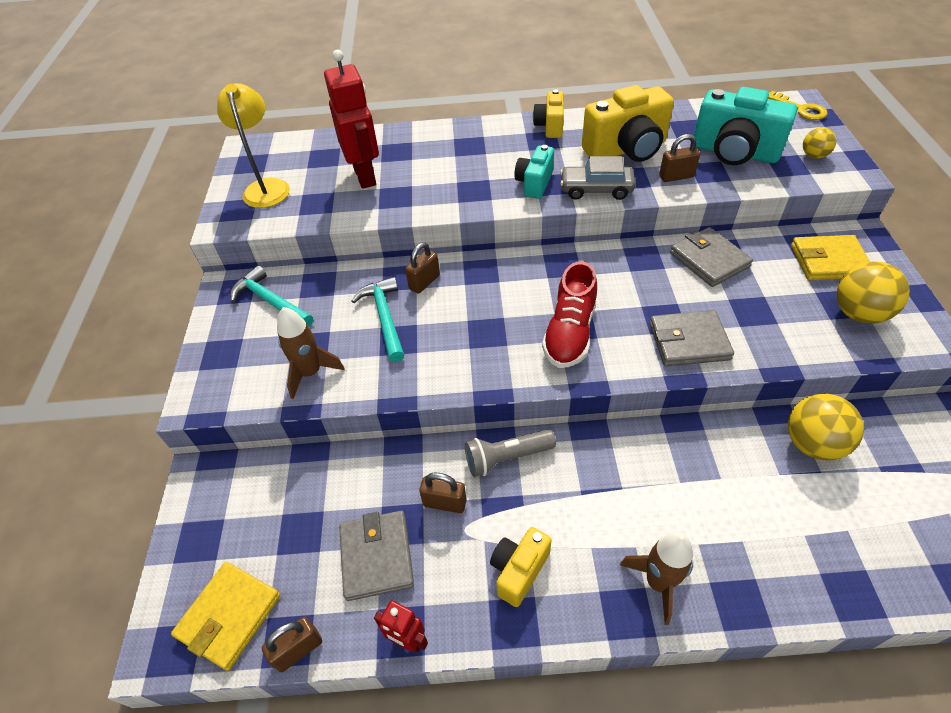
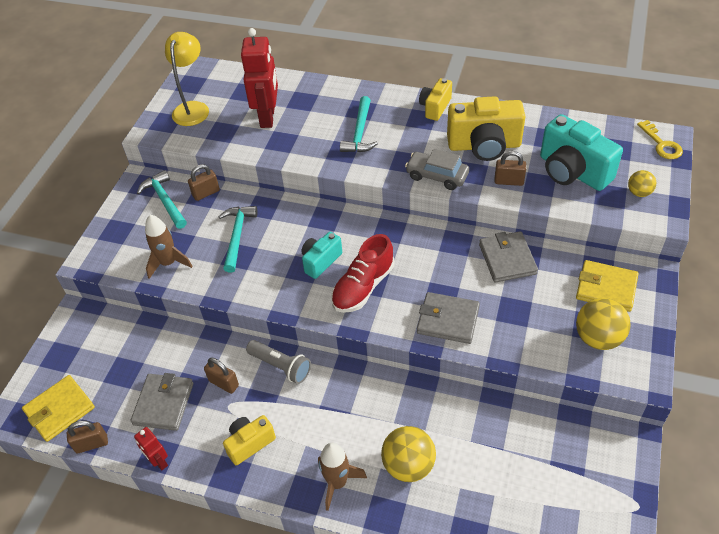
camera: 20 degrees right, 0 degrees up
(424, 282) = (279, 216): brown padlock -> brown padlock (206, 193)
(482, 167) = (360, 133): none -> turquoise hammer
(506, 458) = (281, 366): grey flashlight -> grey flashlight turned 150 degrees counterclockwise
(534, 183) = (392, 157): turquoise camera -> turquoise camera (320, 261)
(812, 444) = (510, 427): yellow ball -> yellow ball (408, 465)

